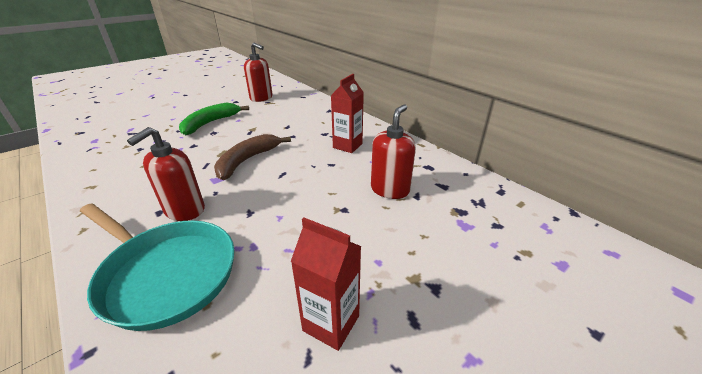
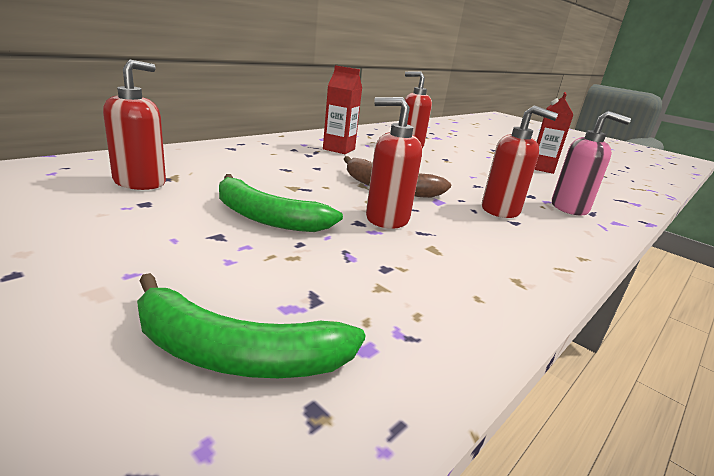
camera: 100 degrees left, 10 degrees down
(116, 122) = (234, 353): none -> green banana
(166, 274) = (569, 208): turquoise pan -> pink soap dispenser
(194, 154) = (386, 218): none -> red soap dispenser

